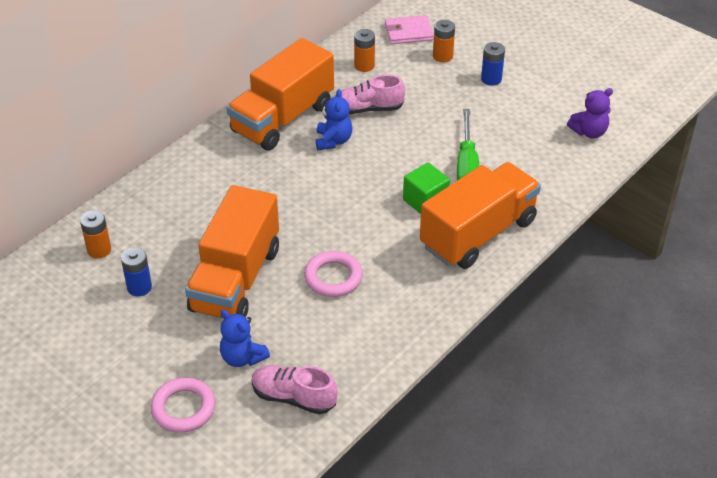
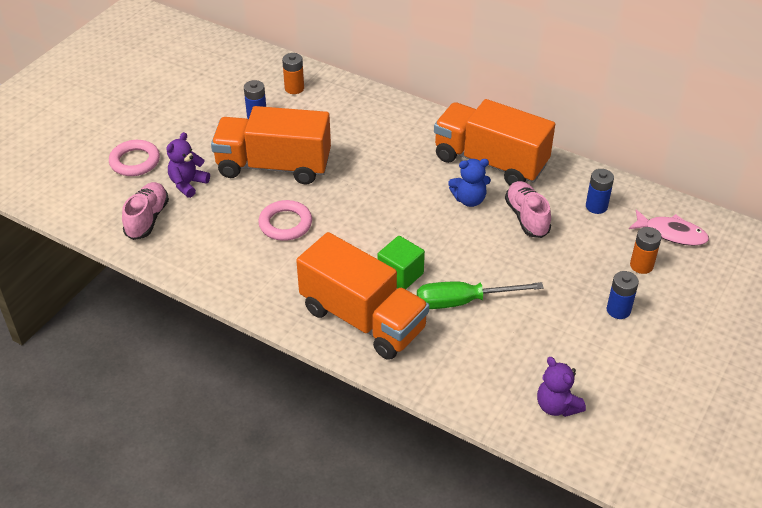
camera: 80 degrees right, 0 degrees up
(242, 357) = (188, 184): blue teddy bear -> purple teddy bear
(364, 66) = (596, 206): orange battery -> blue battery
(408, 32) = (671, 233): pink wallet -> pink fish

